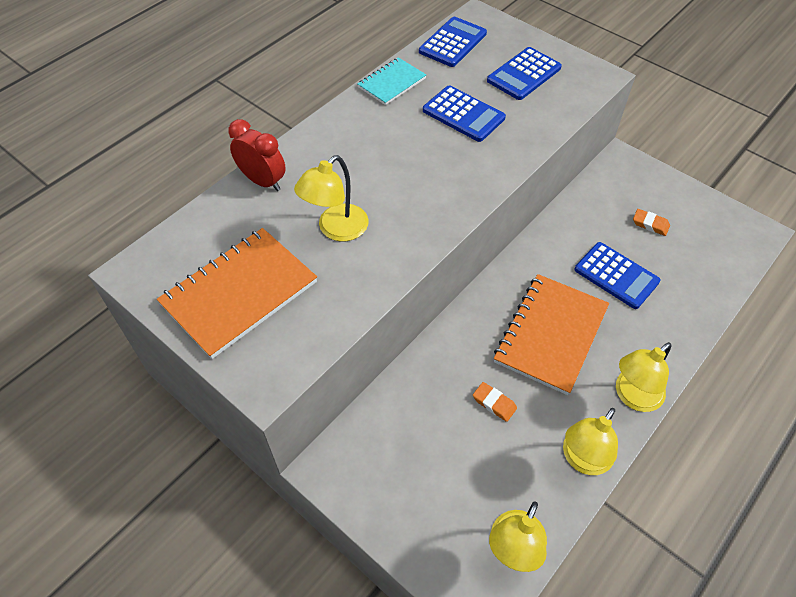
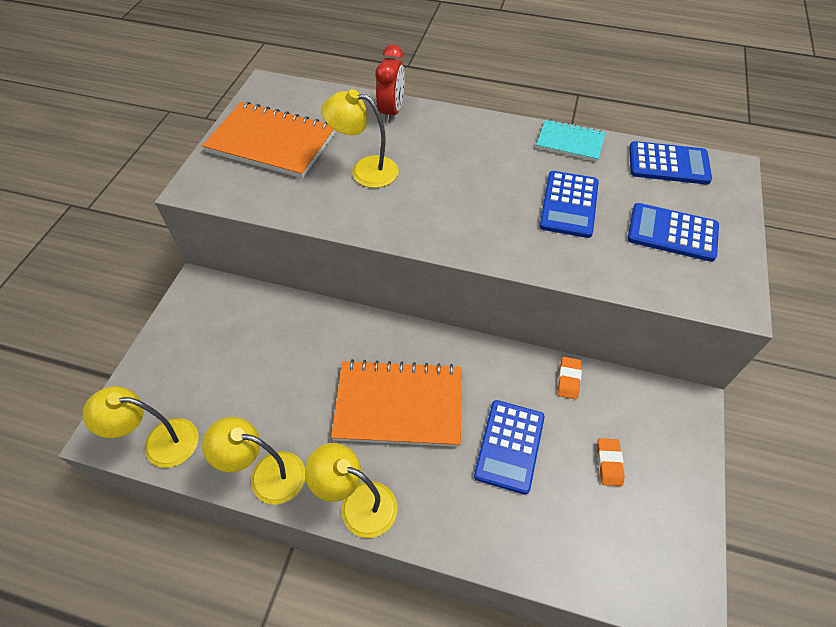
camera: 65 degrees right, 0 degrees up
(494, 403) = (300, 381): orange eraser -> orange eraser (568, 379)

